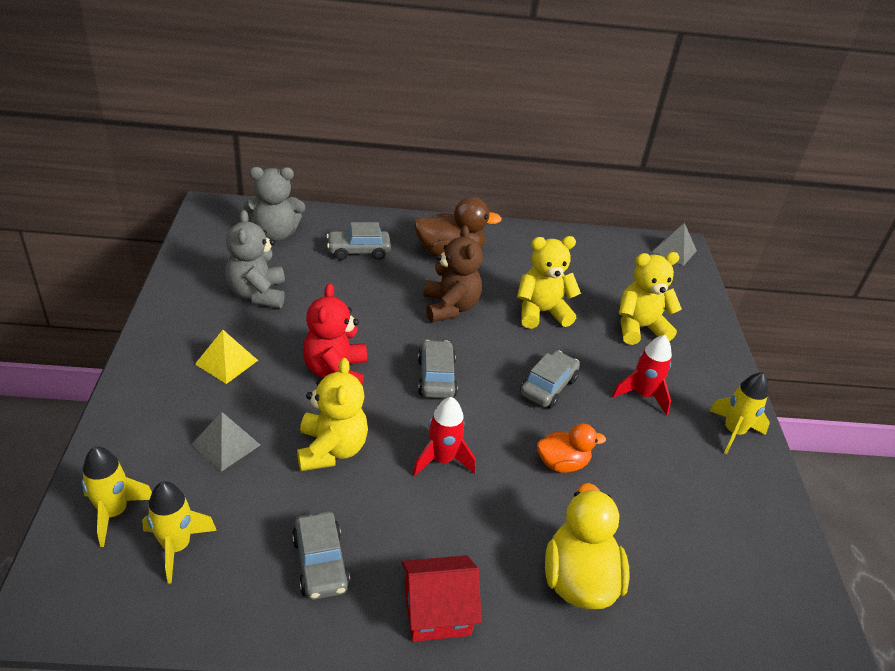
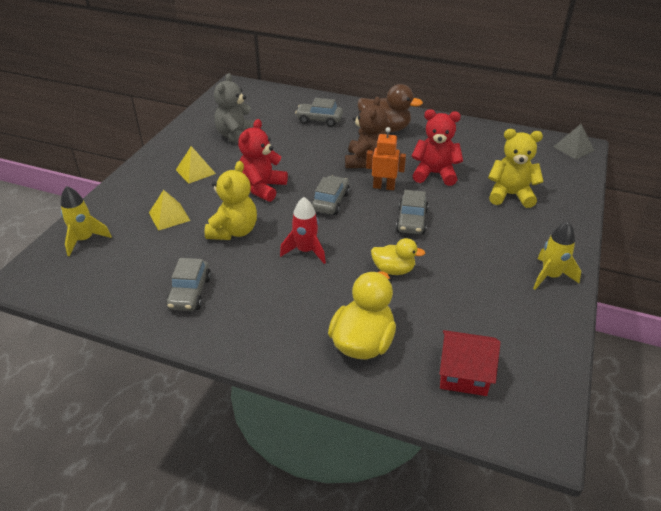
camera: 25 degrees right, 0 degrees up
(177, 546) = (109, 265): yellow rocket -> none
(225, 444) = (169, 216): grey pyramid -> yellow pyramid
(275, 234) = (268, 104): grey teddy bear -> none
(437, 611) = (250, 337): red house -> red house (463, 374)
(491, 342) = (384, 187): none -> orange robot
(541, 312) = (434, 174): yellow teddy bear -> red teddy bear
(548, 387) = (411, 221): grey car -> grey car turned 135 degrees clockwise
(562, 463) = (393, 270): orange duck -> yellow duck
(642, 395) = (485, 239): red rocket -> none

